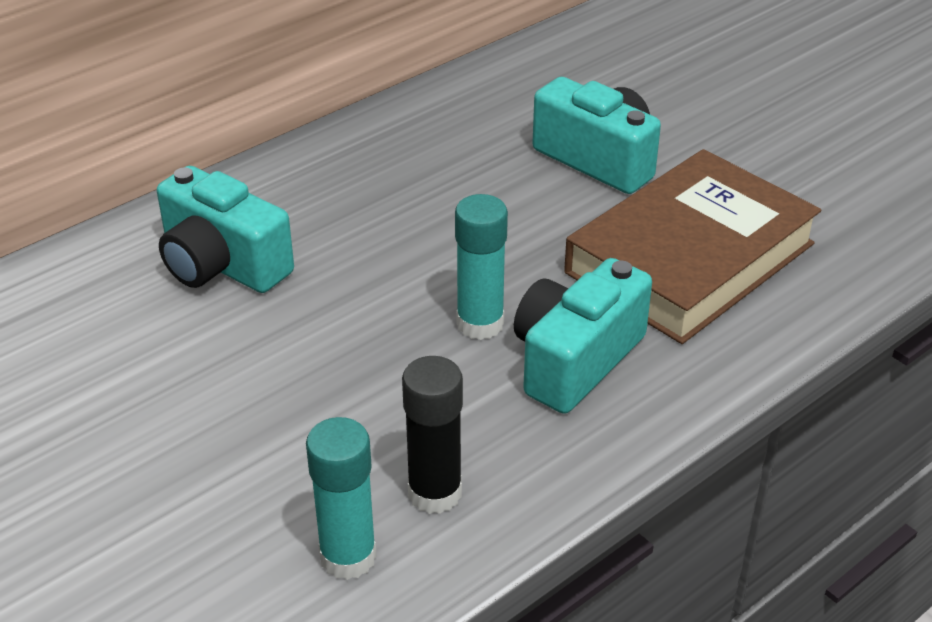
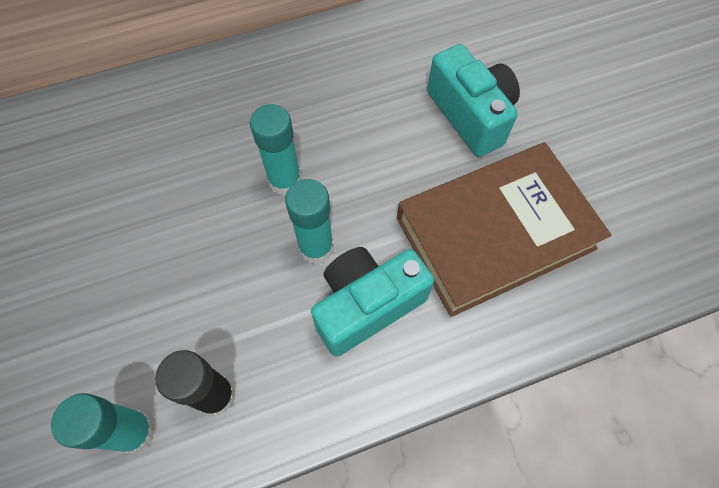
camera: 20 degrees right, 25 degrees up
(222, 265) = (171, 137): turquoise camera -> none
(402, 272) = (285, 181): none -> turquoise glue stick

